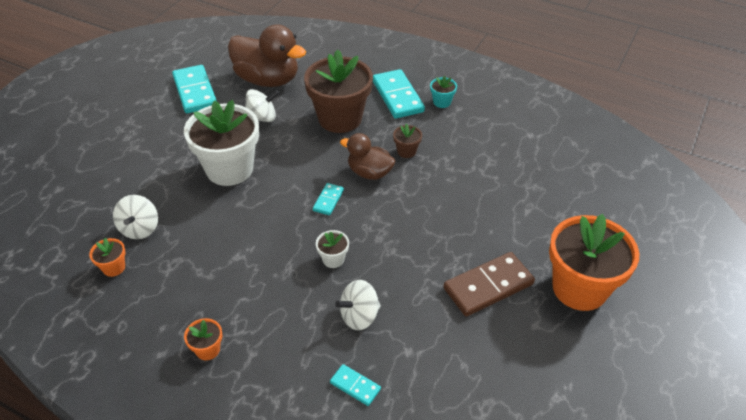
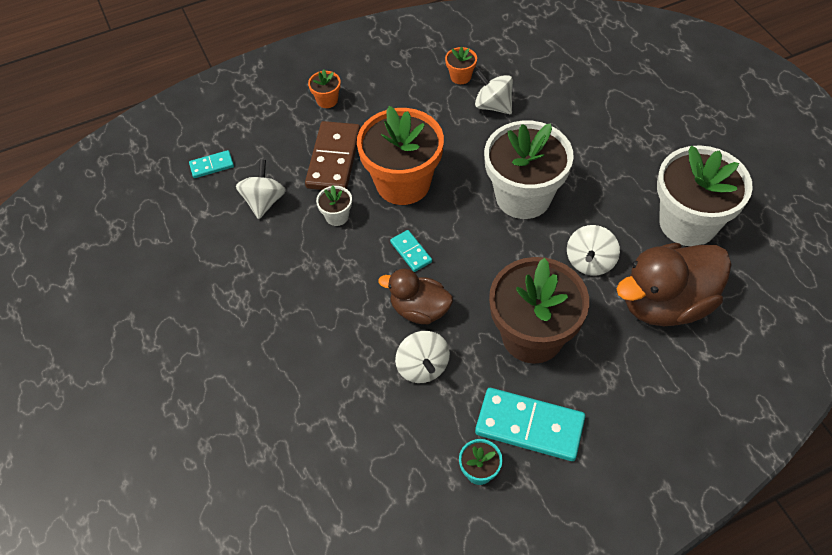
camera: 130 degrees right, 10 degrees up
(195, 91) = (688, 223): turquoise domino -> white flower pot
(369, 173) = (419, 310): brown duck -> brown duck turned 135 degrees counterclockwise
(406, 151) = (422, 367): brown flower pot -> white spinning top
(488, 286) = (198, 311): brown domino -> brown domino (334, 159)
(579, 288) = (121, 384): orange flower pot -> orange flower pot (403, 183)

